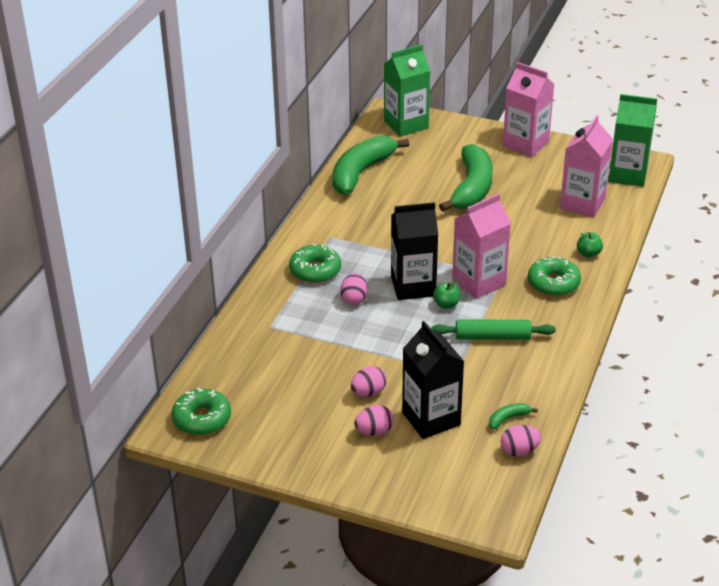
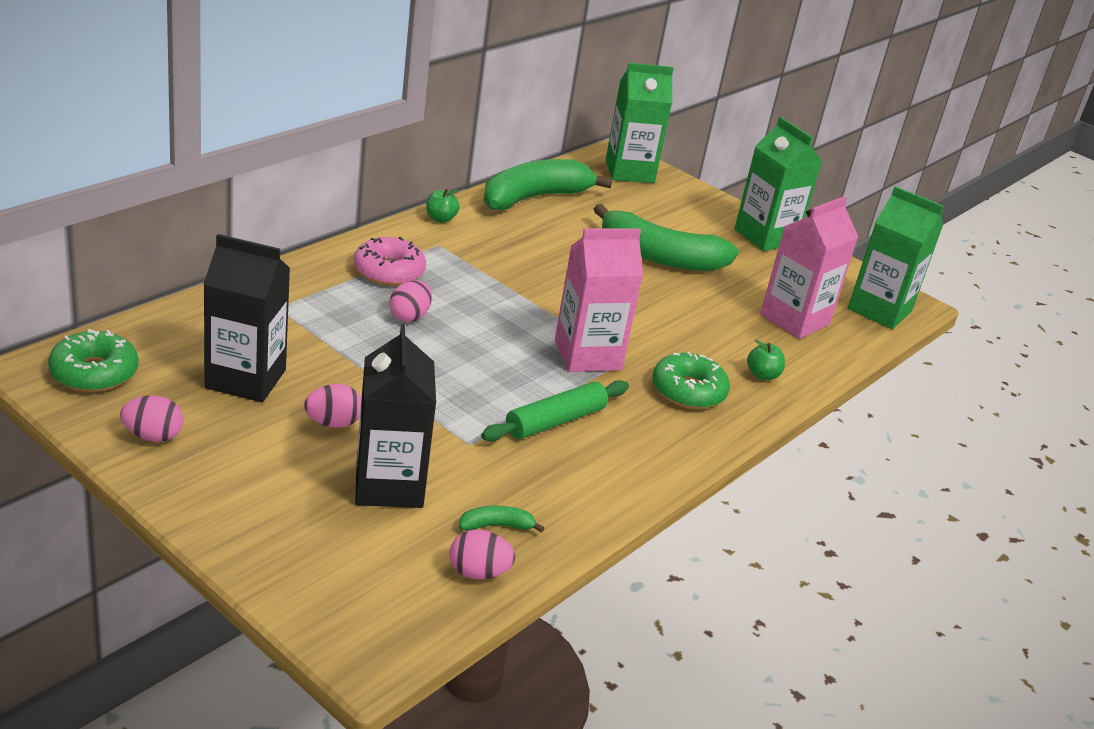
camera: 15 degrees right, 5 degrees down
(315, 270) = (389, 271): green donut -> pink donut
(374, 431) = (299, 471): pink egg -> pink egg (153, 436)
(413, 286) = (497, 329): black carton -> black carton (245, 379)
(446, 304) = (523, 364): green apple -> green apple (440, 219)
(472, 188) = (660, 257): green banana -> green banana turned 75 degrees clockwise
(492, 337) = (555, 421): green rolling pin -> green rolling pin turned 60 degrees counterclockwise
(525, 144) = (765, 236): pink carton -> green carton

